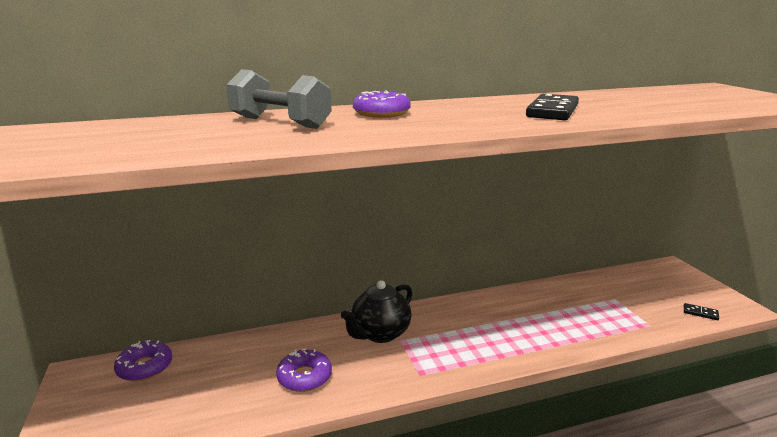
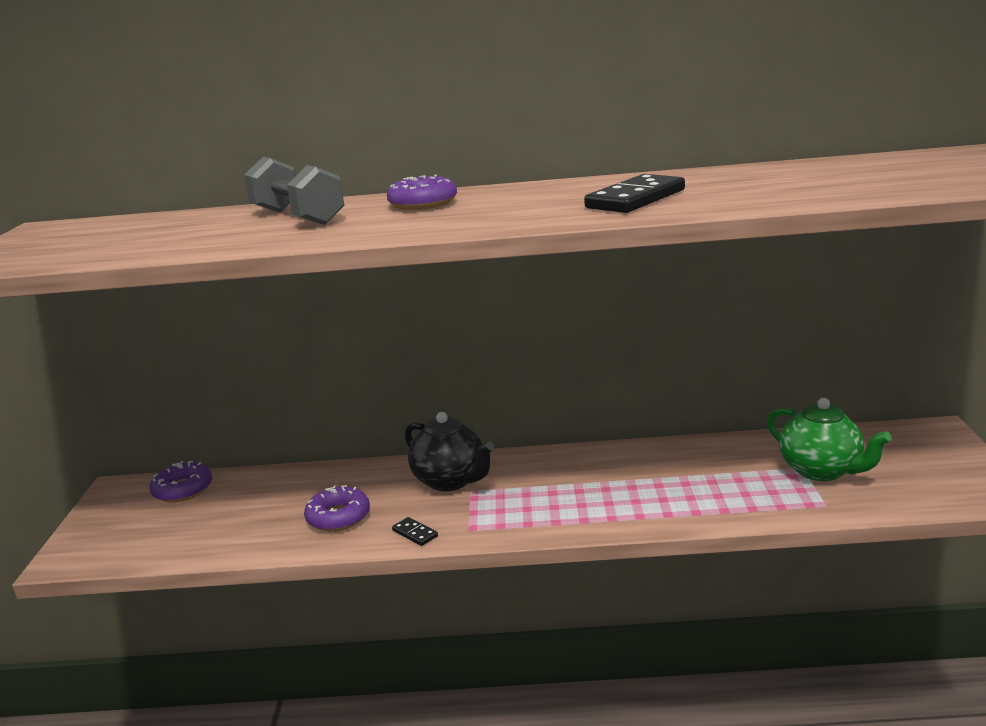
camera: 20 degrees right, 0 degrees up
(380, 334) = (451, 481): black teapot -> black teapot turned 105 degrees counterclockwise
(628, 300) = (821, 470): none -> green teapot
(700, 313) = (921, 497): black domino -> black domino (415, 533)

